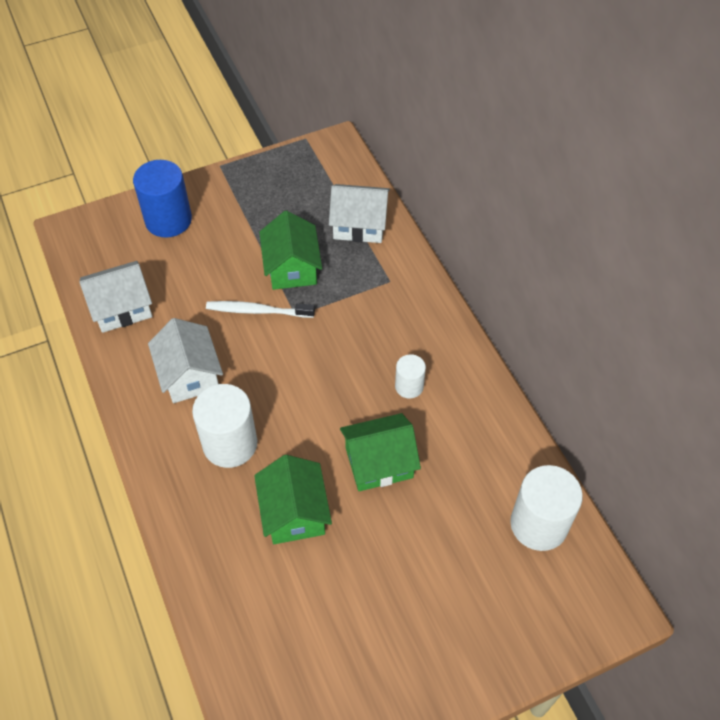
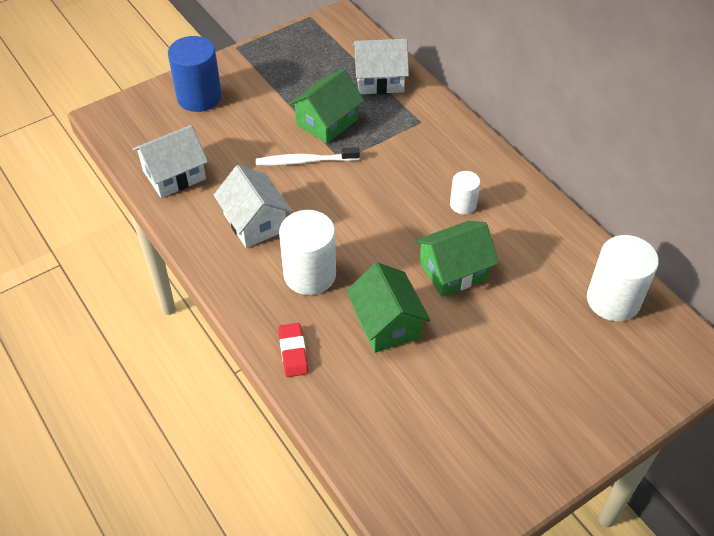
camera: 10 degrees left, 5 degrees down
(191, 530) = (293, 352): none -> red eraser
(292, 267) = (327, 122): green house -> green house turned 60 degrees clockwise

